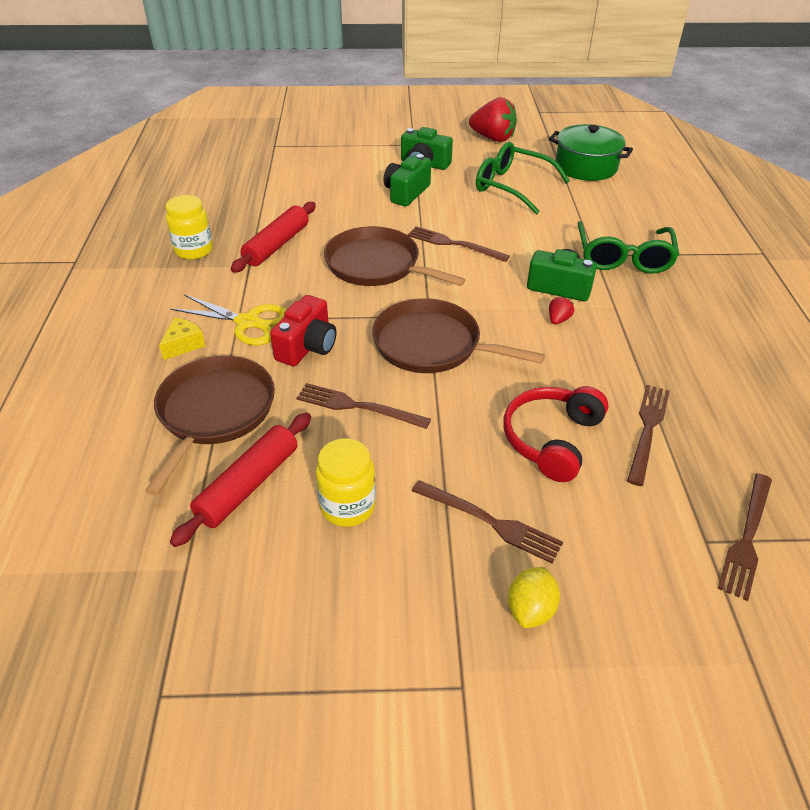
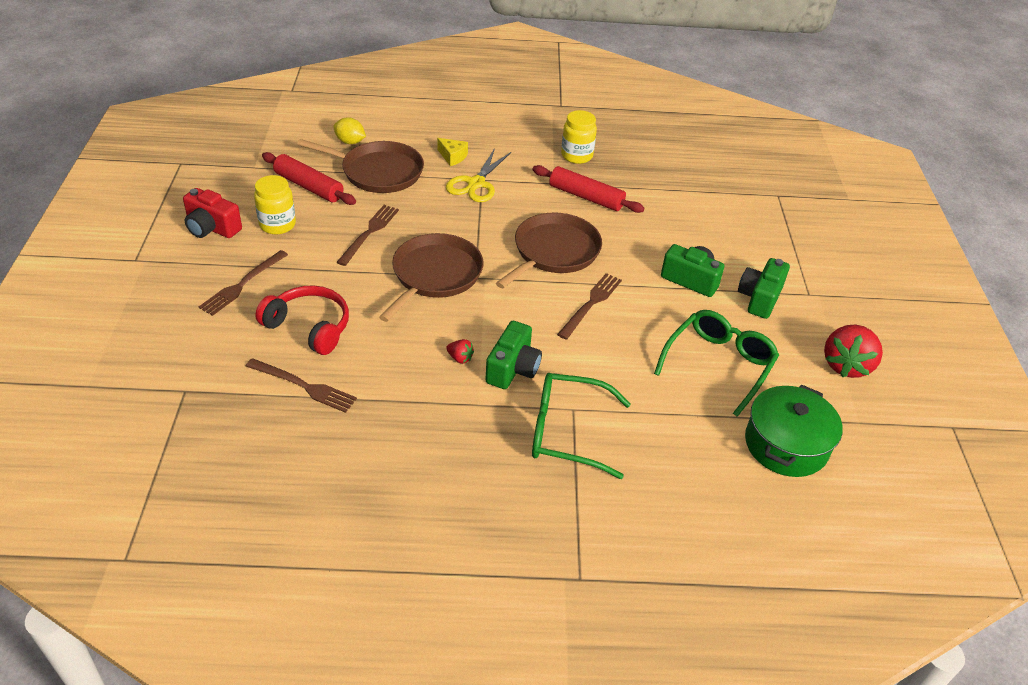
camera: 90 degrees right, 0 degrees up
(307, 347) = (442, 211): red camera -> red camera (211, 228)
(530, 609) = (170, 293): yellow lemon -> yellow lemon (350, 142)
(747, 538) = (178, 415): brown fork -> none

